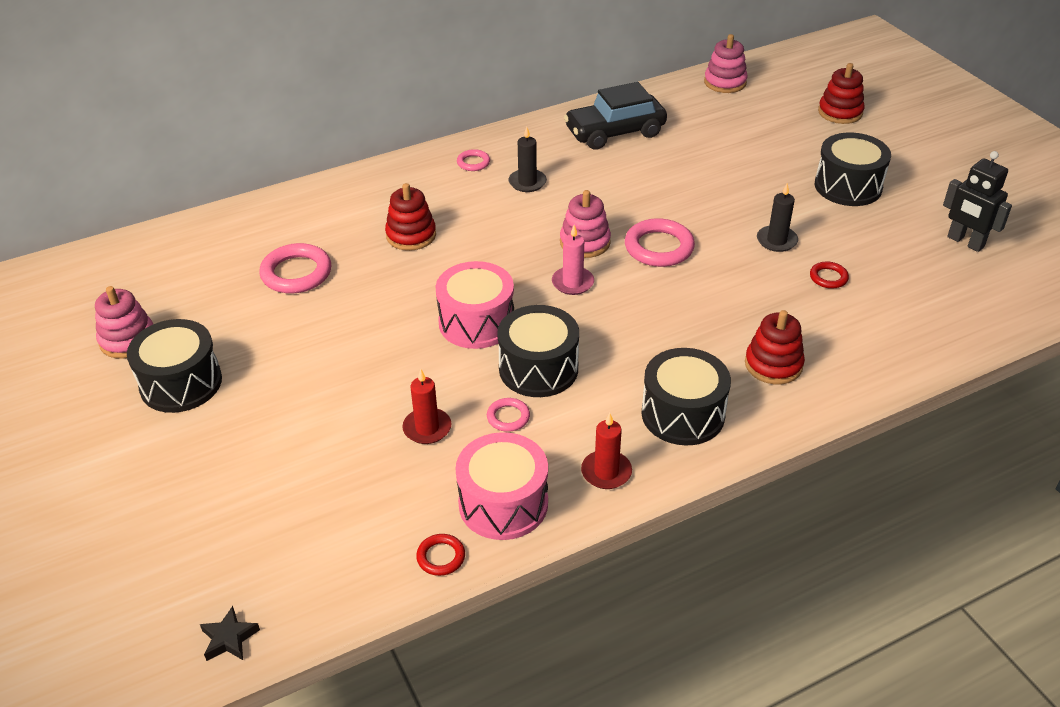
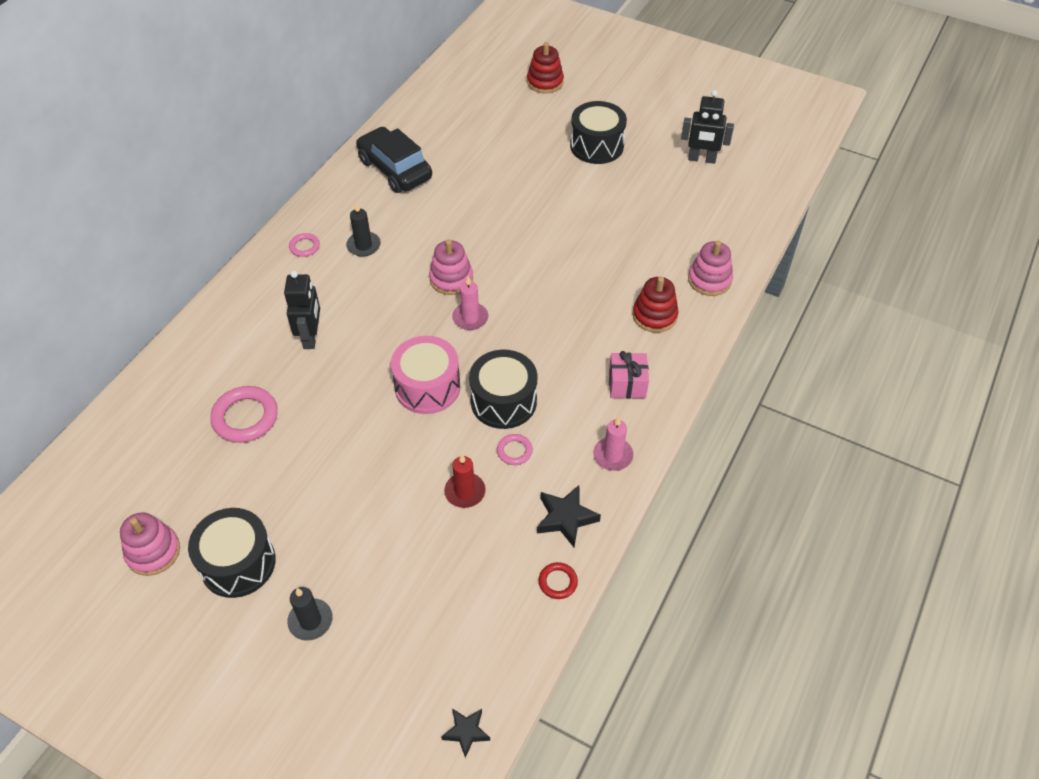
camera: 35 degrees left, 10 degrees up
(411, 235) = (311, 337): red stacking toy -> black robot
(503, 503) = (565, 518): pink drum -> black star
(606, 472) = (613, 455): red candle -> pink candle
(615, 132) = (395, 169): black car -> black car turned 105 degrees clockwise
(659, 247) = (507, 258): pink ring -> none
(683, 414) = (627, 384): black drum -> pink gift
(725, 82) = (442, 88): pink stacking toy -> pink stacking toy (709, 280)
(776, 240) = (583, 214): black candle -> black candle (310, 621)
(828, 277) = (638, 228): red ring -> none

